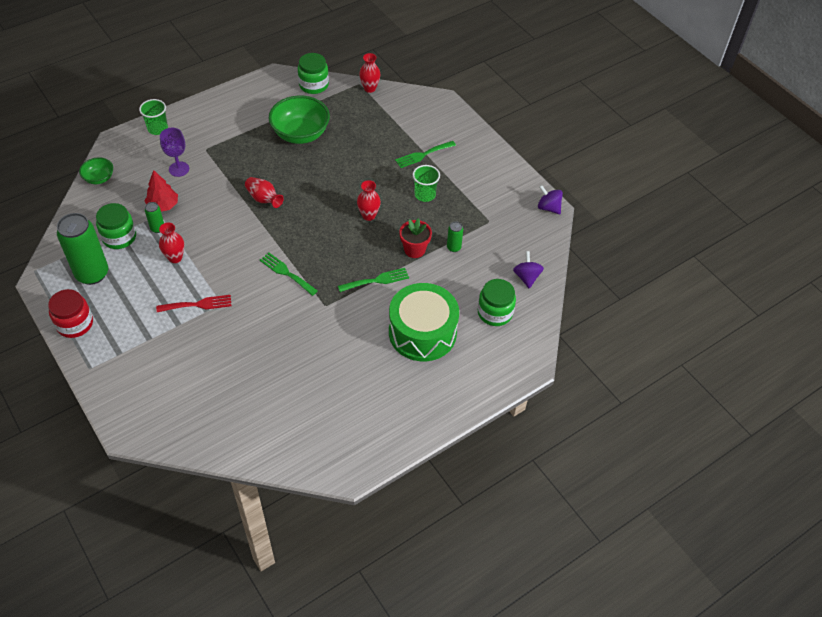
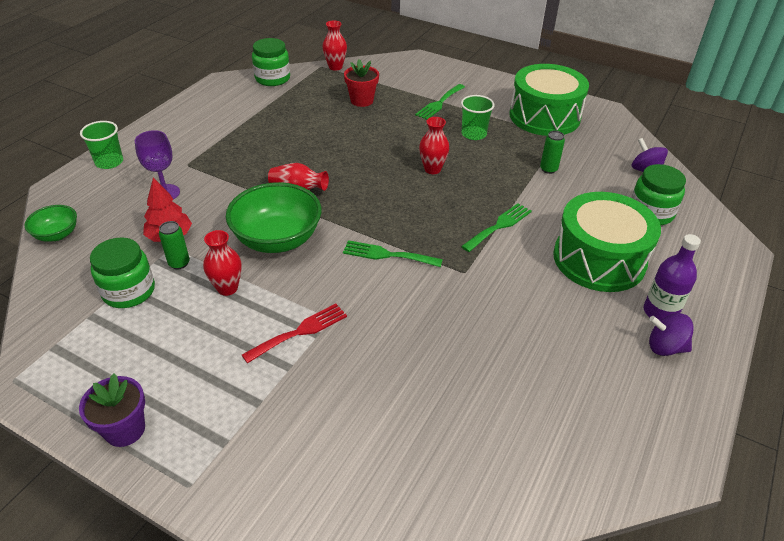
camera: 25 degrees left, 10 degrees down
(75, 324) = (125, 429): red jar -> purple flower pot
(92, 274) = (114, 350): green can -> none
(300, 134) = (292, 121): green bowl -> green bowl (277, 239)
(414, 249) = (511, 184): red flower pot -> red flower pot (362, 100)
(427, 385) = (660, 312): none -> purple bottle
(495, 197) = (544, 116): none -> green drum
(548, 207) = (601, 110): purple spinning top -> purple spinning top (665, 347)

